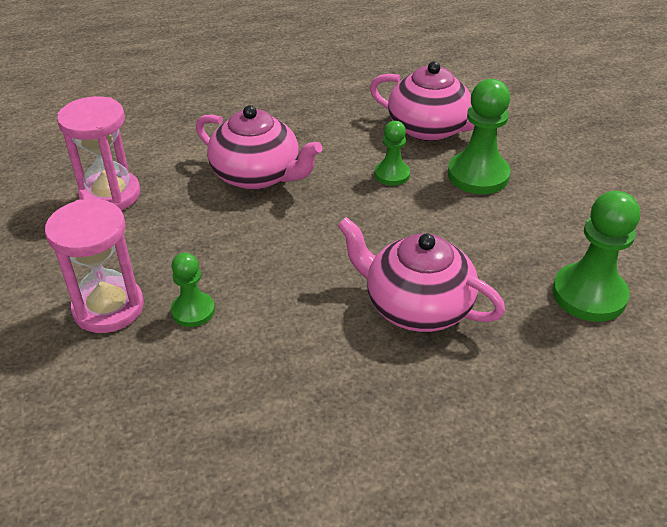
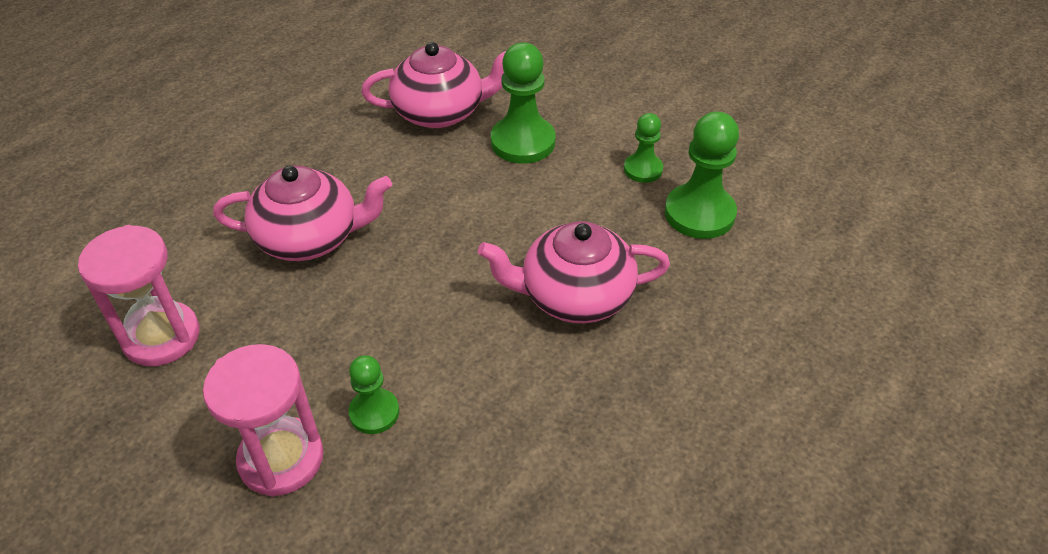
camera: 35 degrees left, 5 degrees up
(392, 174) = (444, 176): green pawn -> green pawn (643, 169)

